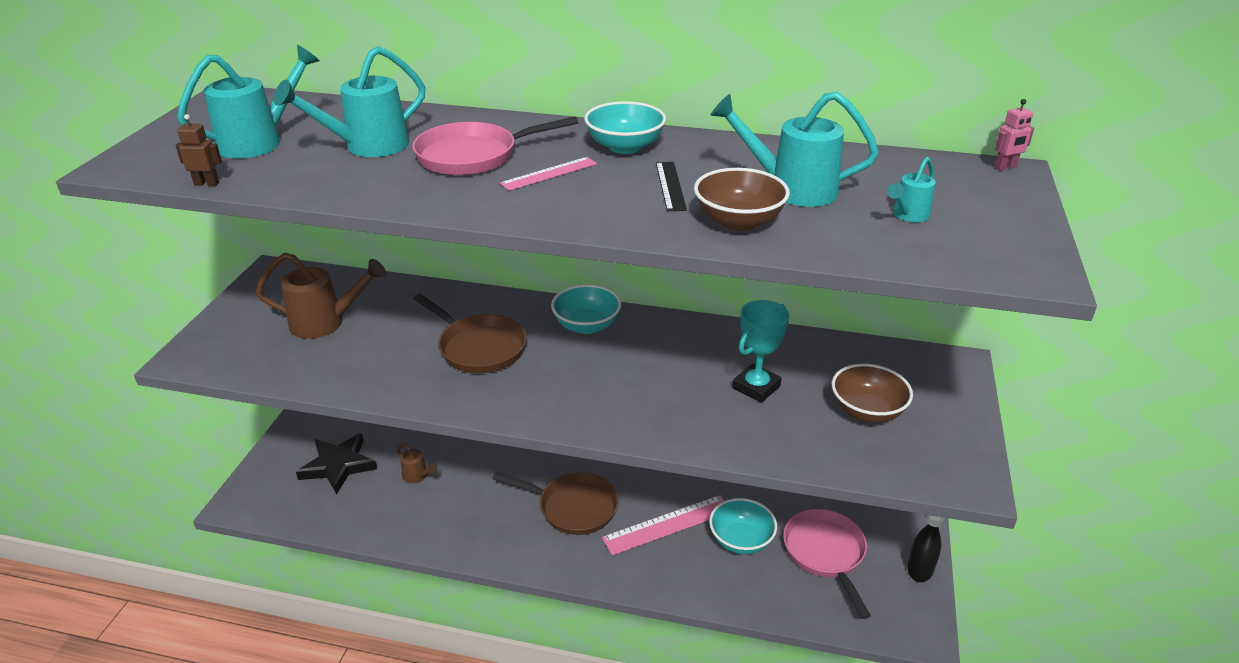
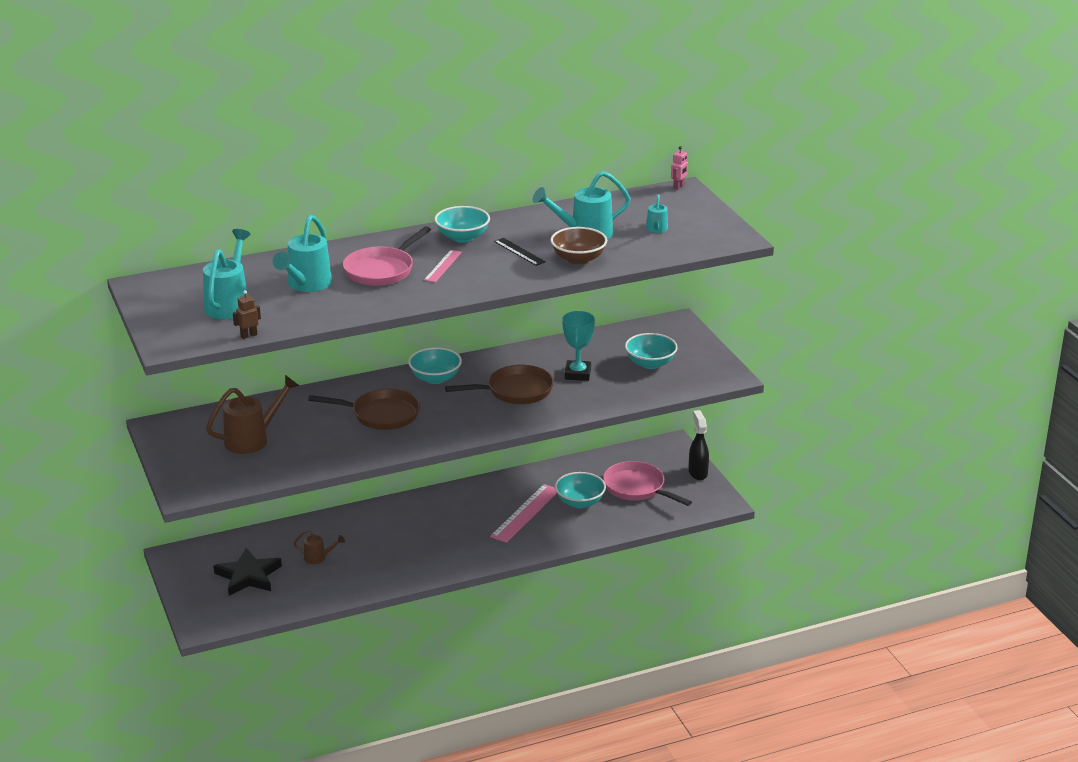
camera: 35 degrees left, 5 degrees down
(573, 507) = (452, 529): brown pan -> brown pan (515, 391)
(867, 411) = (650, 363): brown bowl -> turquoise bowl

